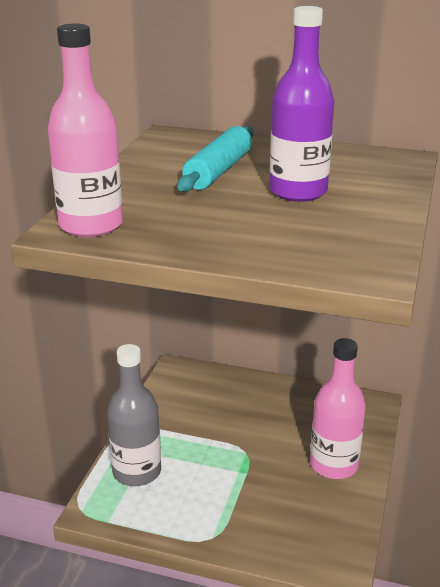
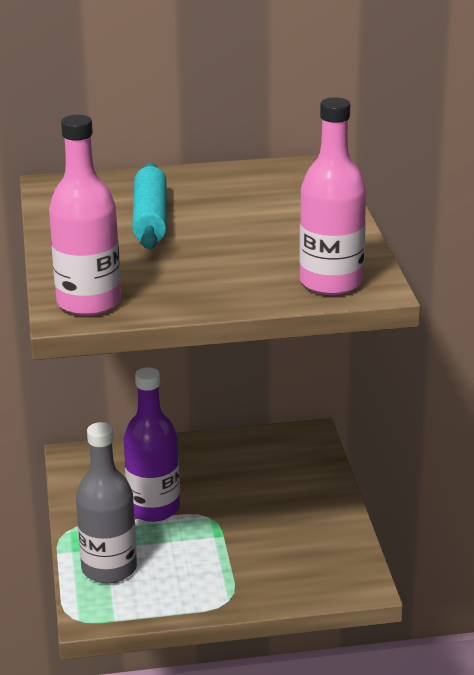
camera: 25 degrees left, 0 degrees up
(298, 192) = (247, 225): purple bottle -> purple bottle (153, 508)
(334, 465) = (304, 502): pink bottle -> pink bottle (331, 282)

